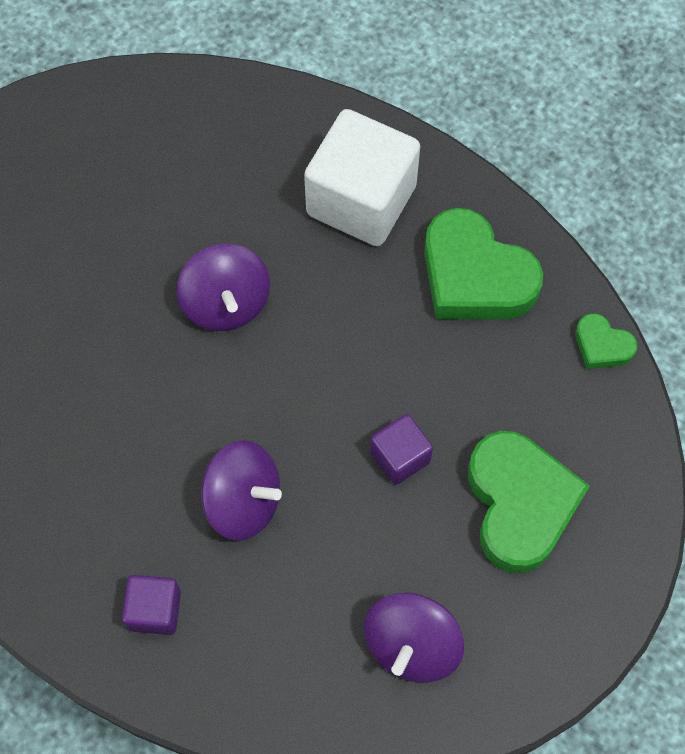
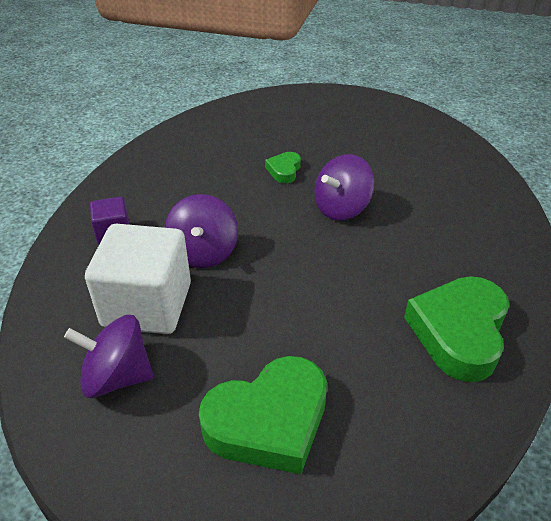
camera: 70 degrees right, 25 degrees down
(361, 200) = (467, 250): white cube -> white cube (147, 305)
(400, 457) = (275, 326): purple cube -> none
(602, 345) = (461, 448): green heart -> green heart (284, 170)

